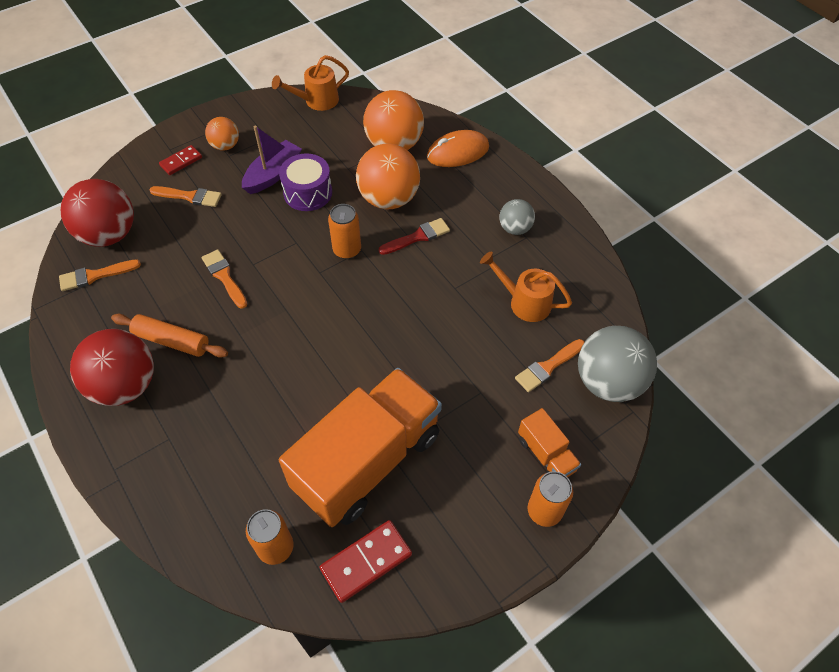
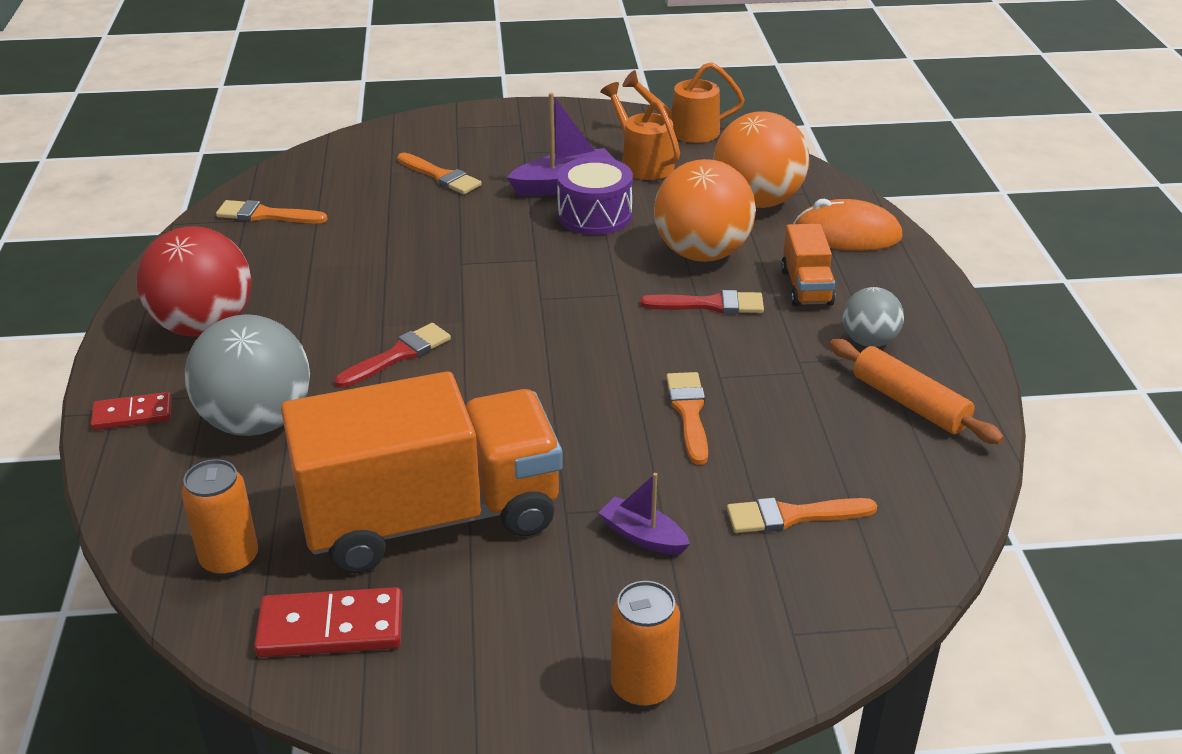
camera: 30 degrees right, 20 degrees down
(109, 234) = (316, 183): red ball -> none
(172, 341) = (296, 303): orange rolling pin -> orange rolling pin (909, 403)
(181, 161) = (460, 142): red domino -> red domino (132, 414)
(224, 277) = (414, 264): orange brush -> orange brush (689, 413)
(225, 146) = (527, 142): orange ball -> none
(266, 353) = (398, 355): none -> red brush
(347, 250) = (597, 287): orange can -> none
(485, 417) = (643, 536): none -> purple boat
(524, 302) = (815, 427): orange watering can -> orange watering can (642, 162)
(546, 454) = (702, 619): orange truck -> orange truck (806, 287)
(608, 382) = (881, 572): grey ball -> grey ball (257, 422)

